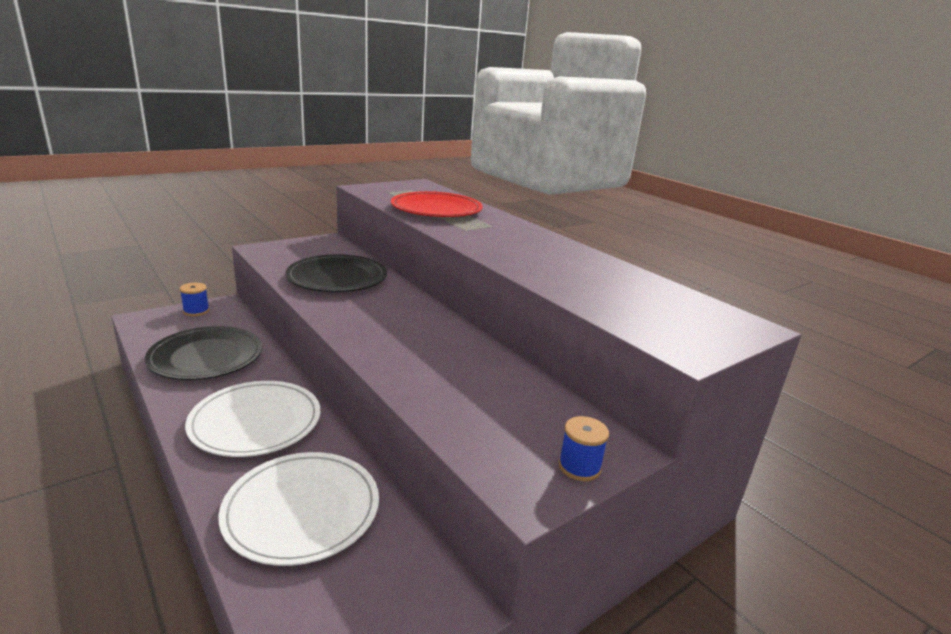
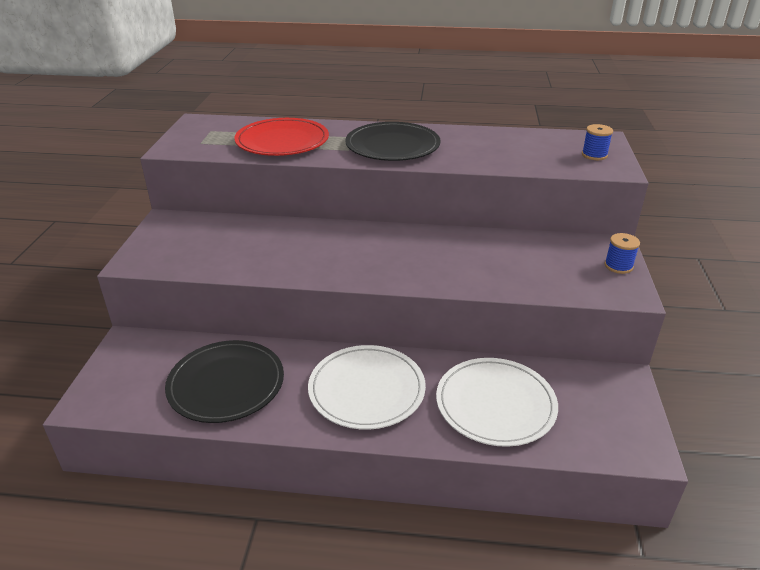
camera: 45 degrees left, 10 degrees up
(196, 311) = (118, 362): blue spool -> blue spool (594, 155)
(337, 278) = (263, 246): black plate -> black plate (392, 146)

